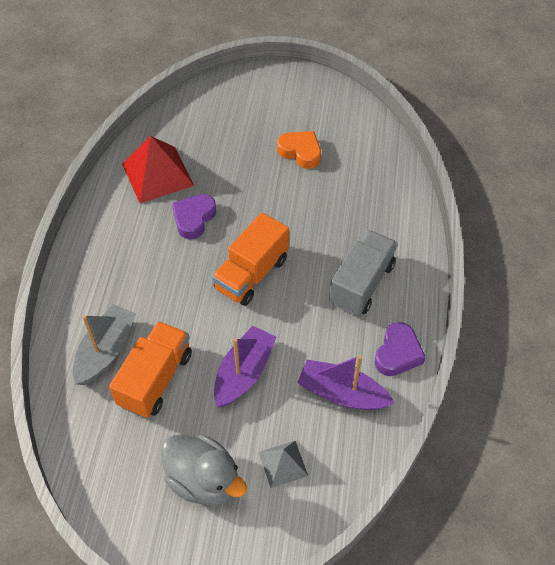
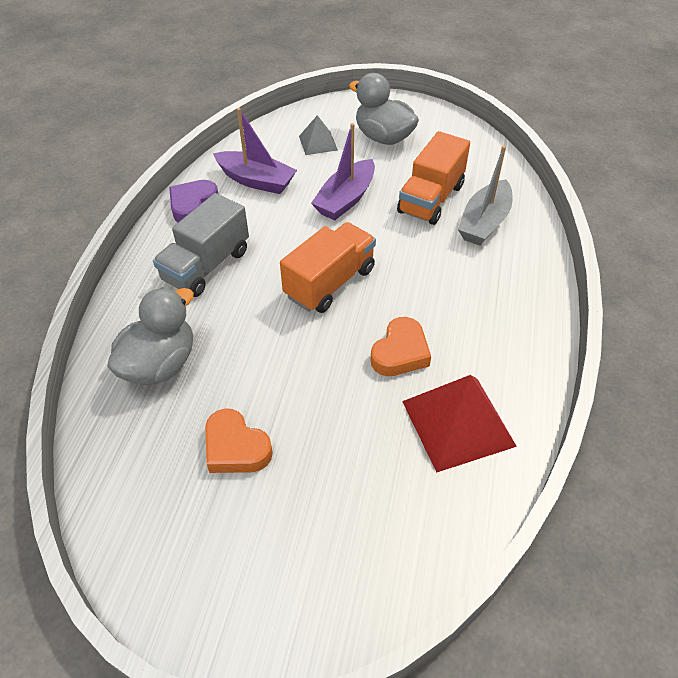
camera: 175 degrees left, 5 degrees down
(194, 218) = (400, 352): purple heart -> orange heart
(368, 199) = (160, 364): none -> grey duck

